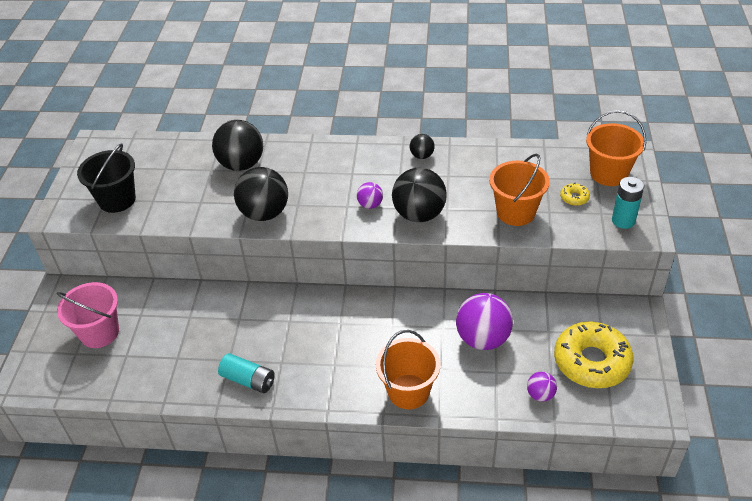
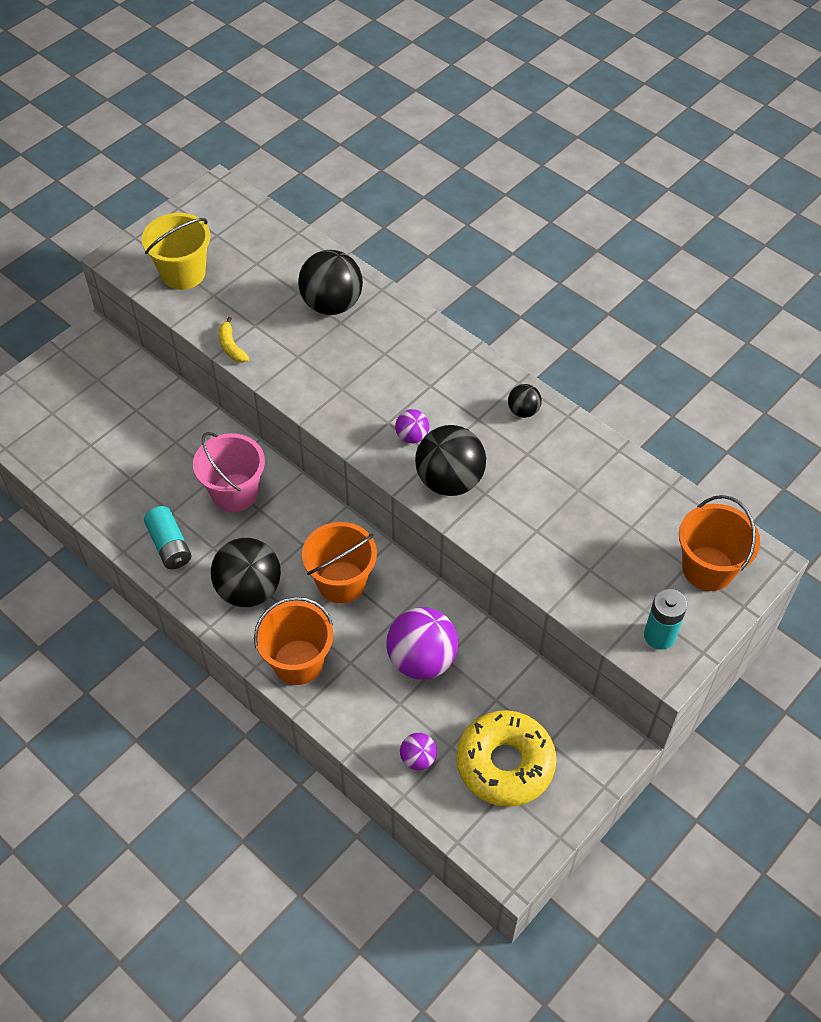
camera: 35 degrees right, 10 degrees up
(99, 333) = (87, 405): pink bucket -> pink bucket (234, 493)
(117, 200) = (183, 273): black bucket -> yellow bucket
(196, 222) = (231, 347): none -> yellow banana
(264, 213) = (302, 378): black ball -> black ball (249, 590)
(516, 212) = (552, 546): orange bucket -> orange bucket (341, 582)
(574, 198) = (635, 572): yellow donut -> none

